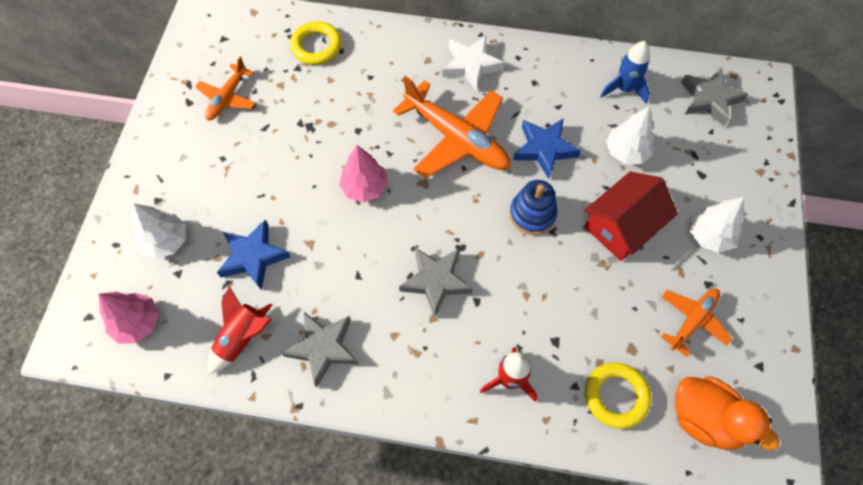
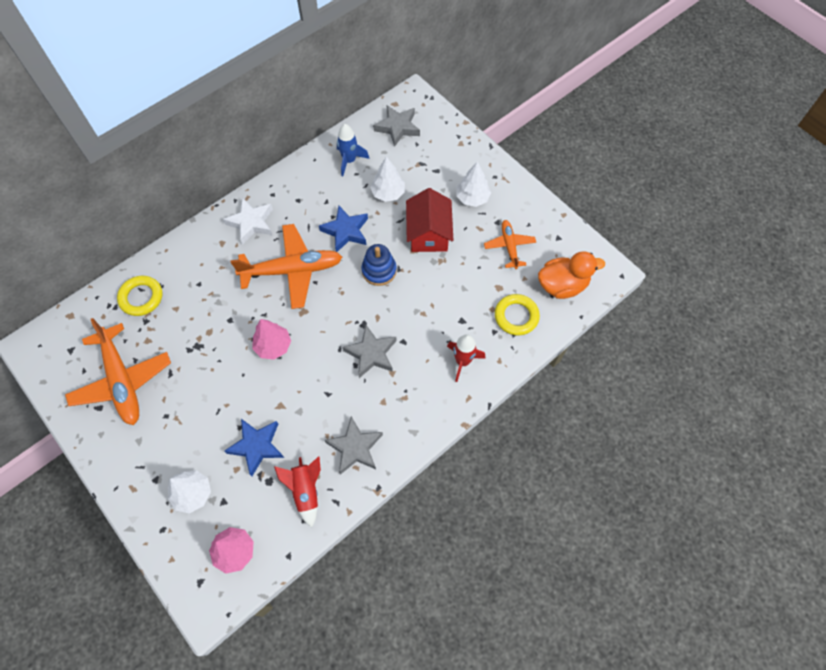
camera: 50 degrees left, 0 degrees up
(227, 98) = (122, 380): orange plane -> orange plane, size x1.81

